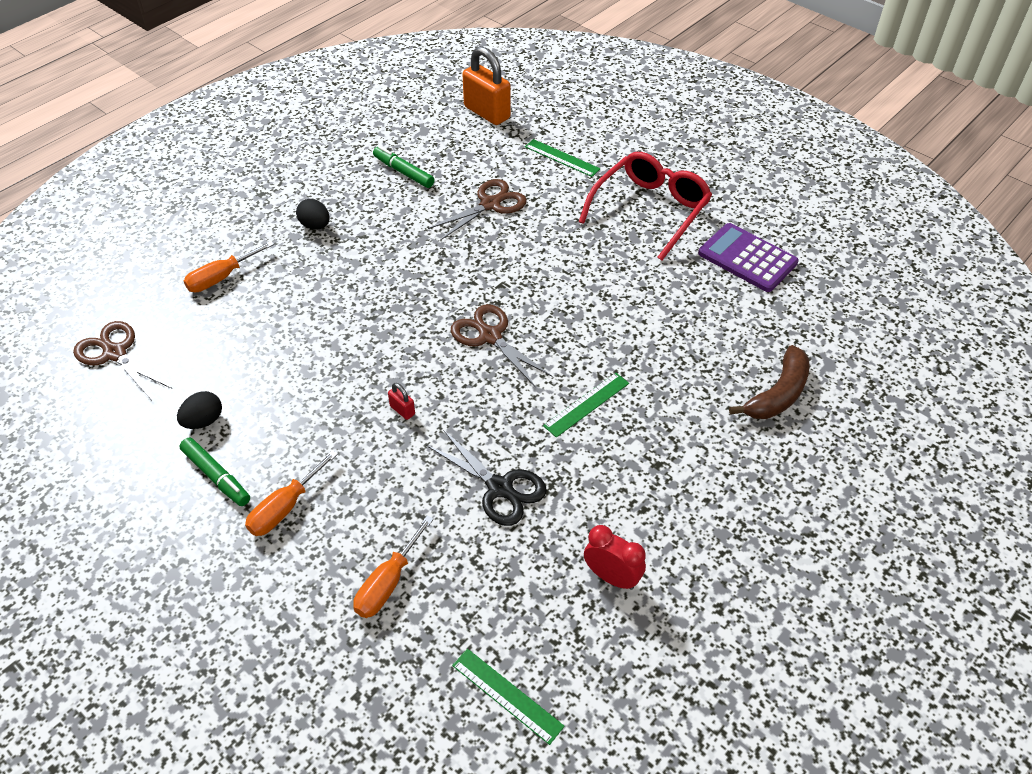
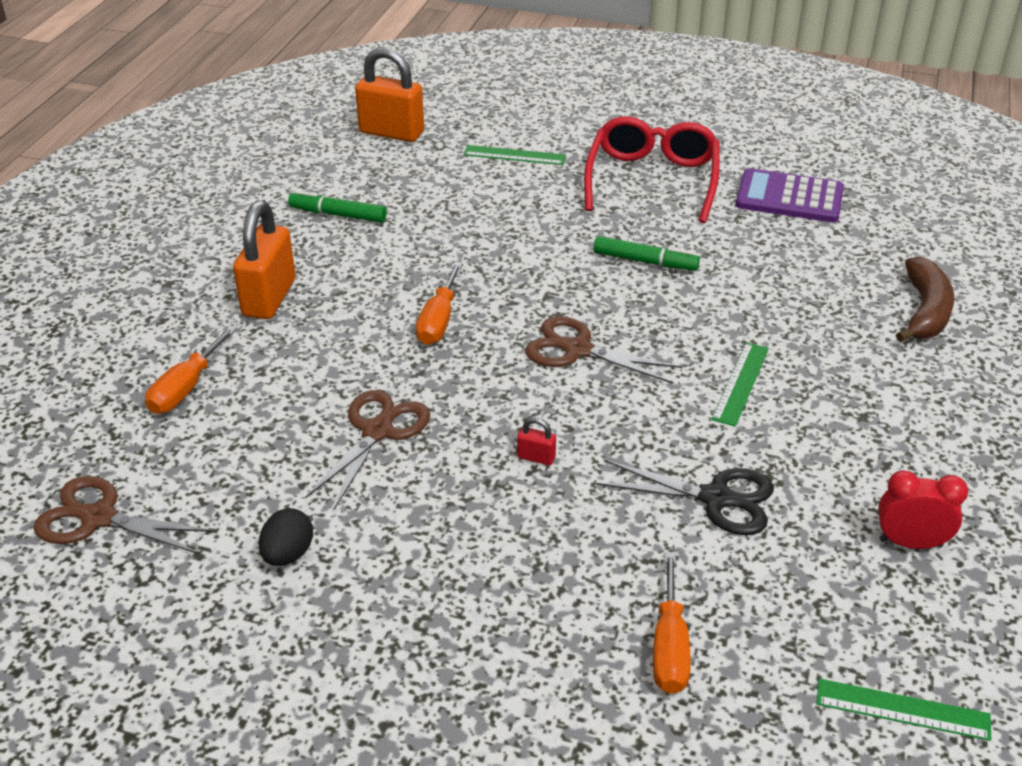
camera: 25 degrees left, 10 degrees down
(216, 476) = (355, 610): green marker -> green marker (645, 261)
(285, 508) = (475, 613): orange screwdriver -> orange screwdriver (439, 320)
(315, 226) = (269, 298): black egg -> orange padlock
(490, 204) = (469, 220): brown scissors -> brown scissors (377, 431)

